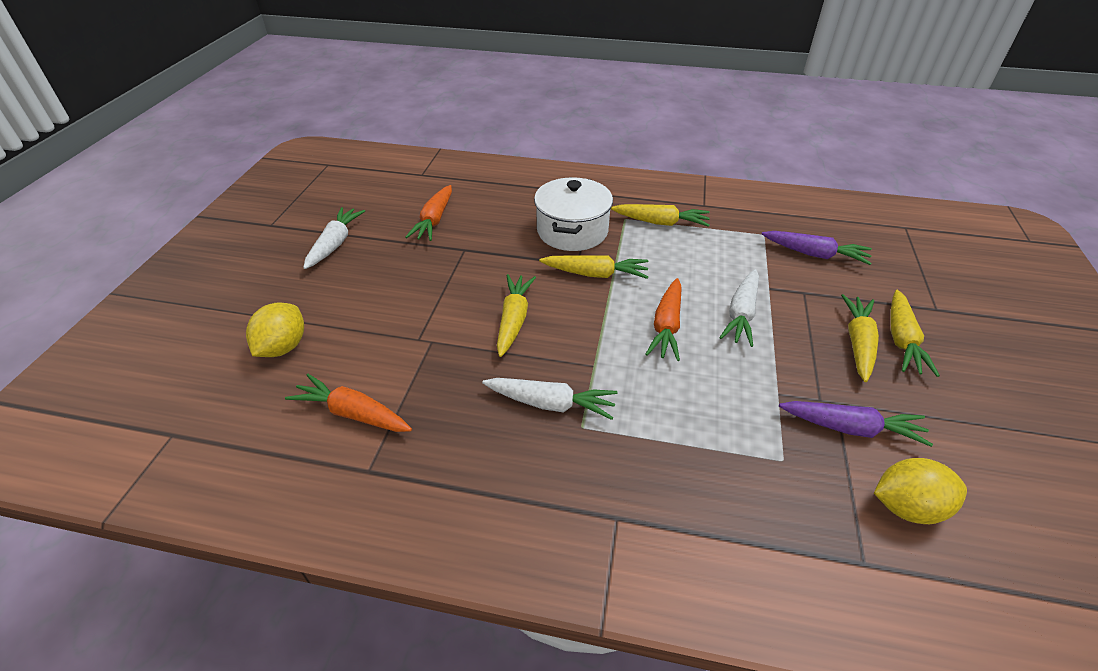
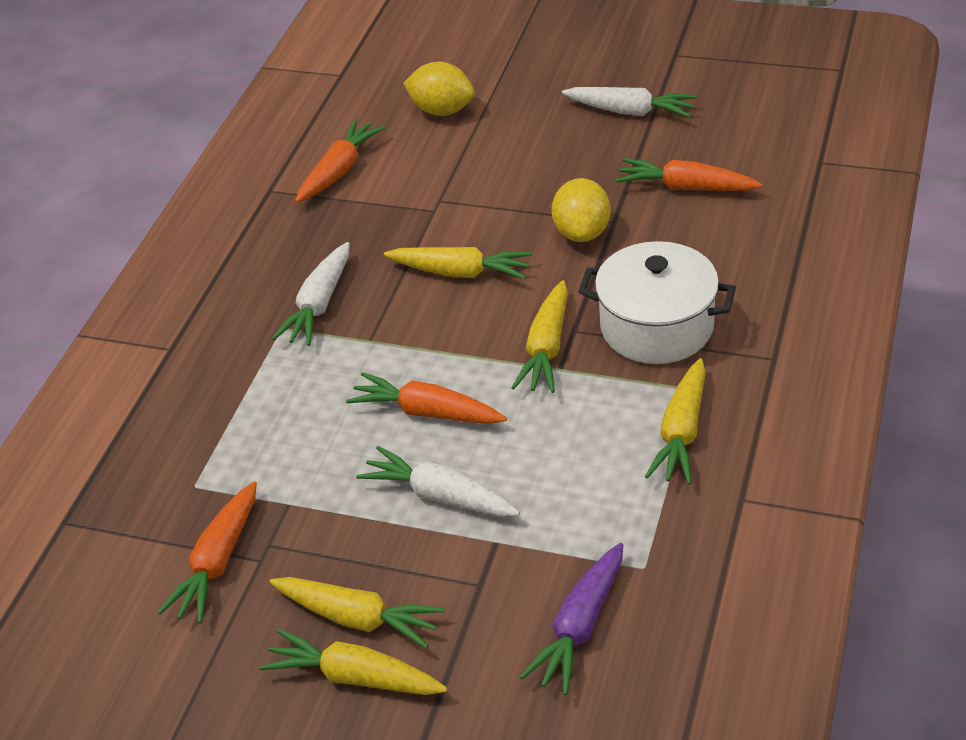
camera: 100 degrees right, 0 degrees up
(851, 428) = (218, 562): purple carrot -> orange carrot
(907, 507) = (106, 579): yellow lemon -> yellow lemon (582, 232)

